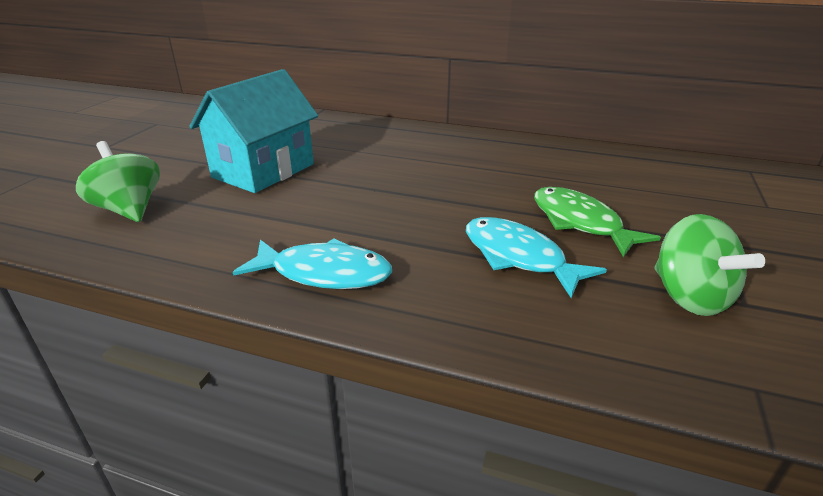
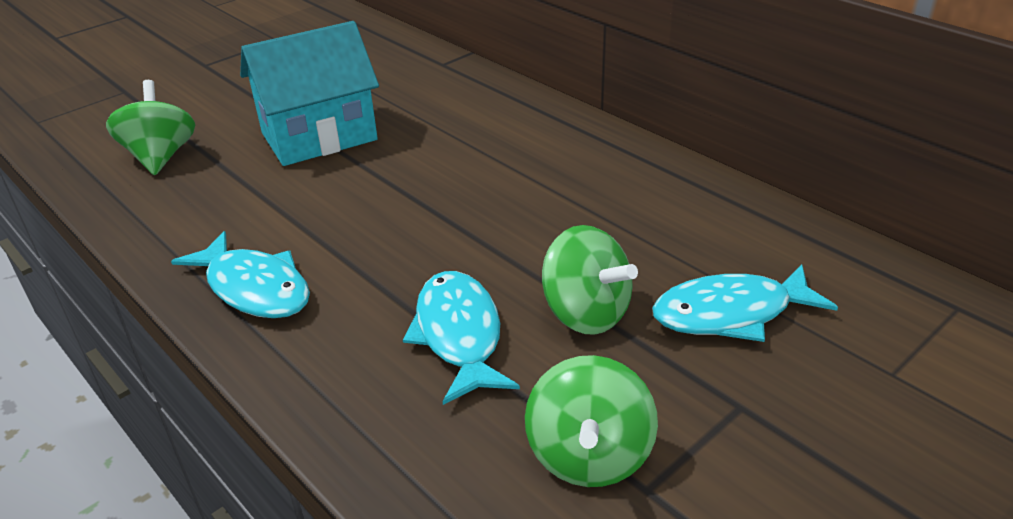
camera: 30 degrees right, 5 degrees up
(579, 222) = (586, 313): green fish -> green spinning top
(656, 201) = (730, 313): none -> turquoise fish

